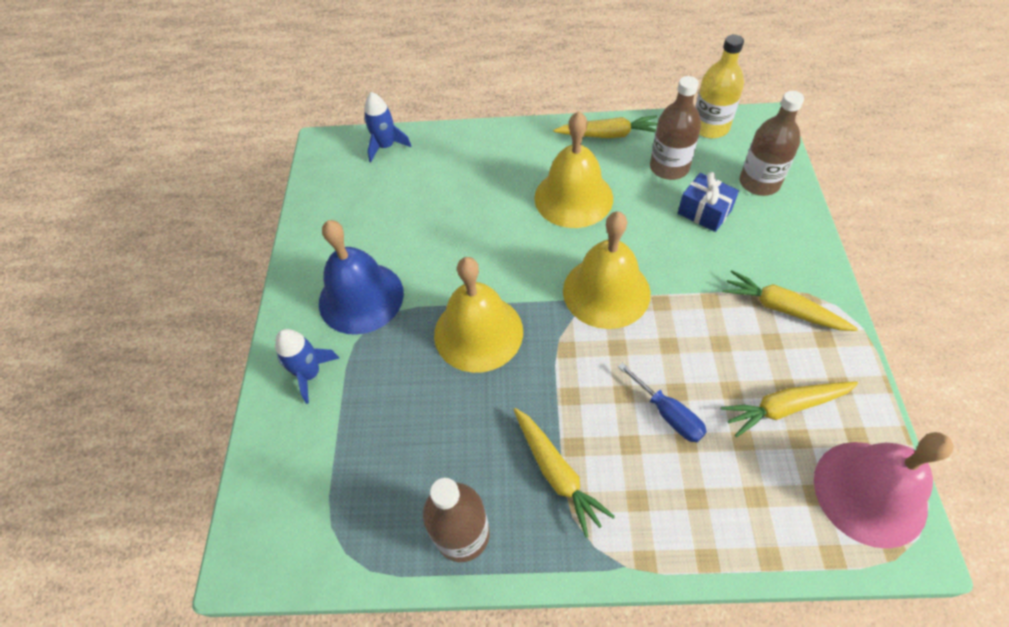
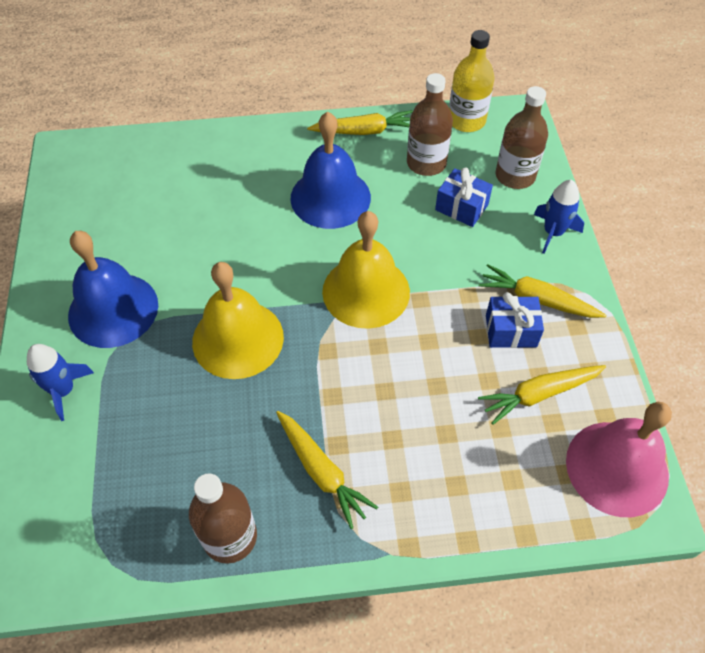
camera: 10 degrees left, 0 degrees up
(386, 146) = (131, 150): blue rocket -> blue rocket (553, 233)
(573, 197) = (330, 197): yellow bell -> blue bell
(668, 414) = (429, 408): blue screwdriver -> none
(754, 339) = (511, 331): none -> blue gift

